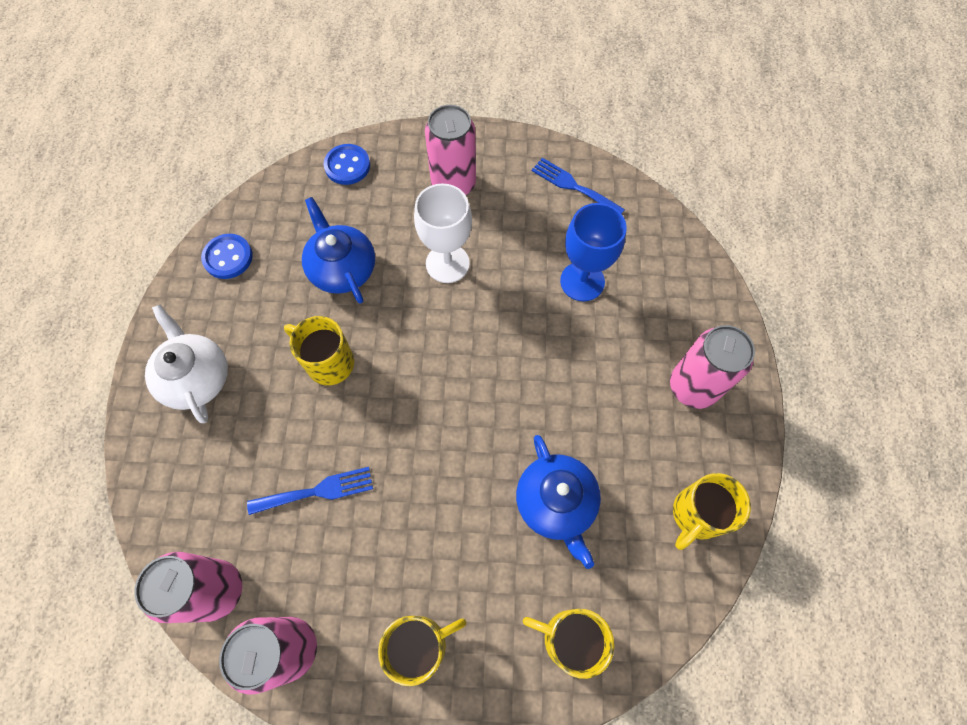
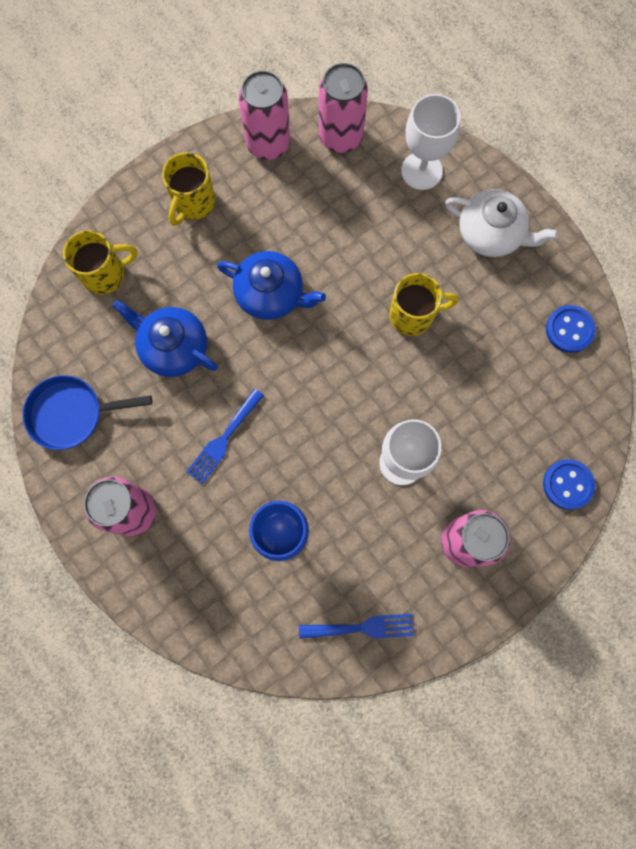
camera: 140 degrees right, 10 degrees up
(186, 485) = (421, 171): none -> white goblet
(317, 491) = (336, 232): blue fork -> blue fork (223, 439)
(342, 268) = (477, 391): blue teapot -> blue teapot (271, 294)
(696, 515) = (71, 414): yellow mug -> blue pan

